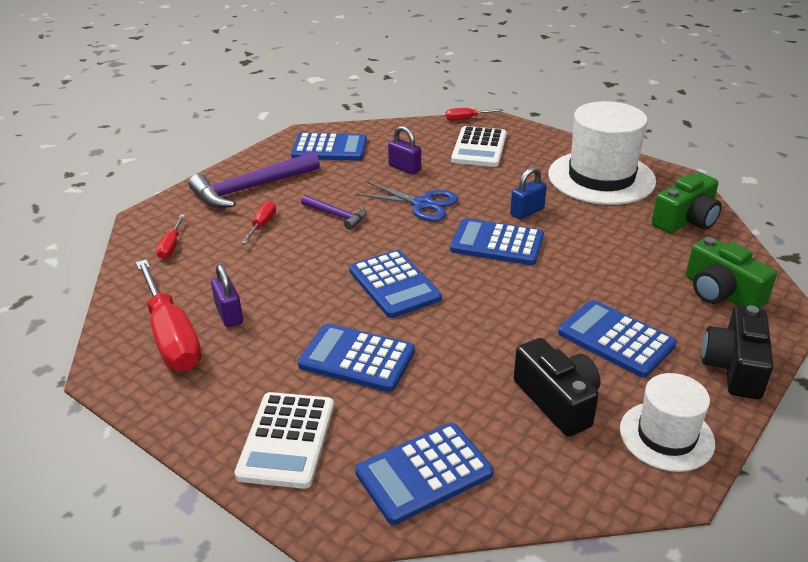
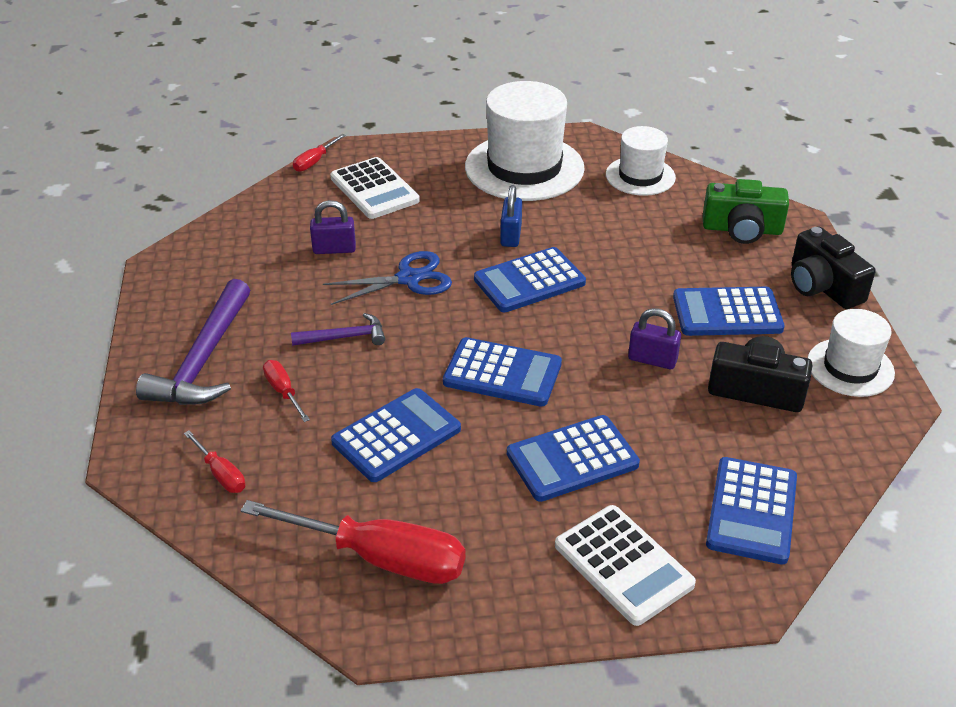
camera: 45 degrees left, 5 degrees up
(229, 314) = (400, 499): purple padlock -> purple padlock (652, 360)
(329, 148) = (219, 267): blue calculator -> blue calculator (396, 436)
(686, 220) = (640, 176): green camera -> white hat

